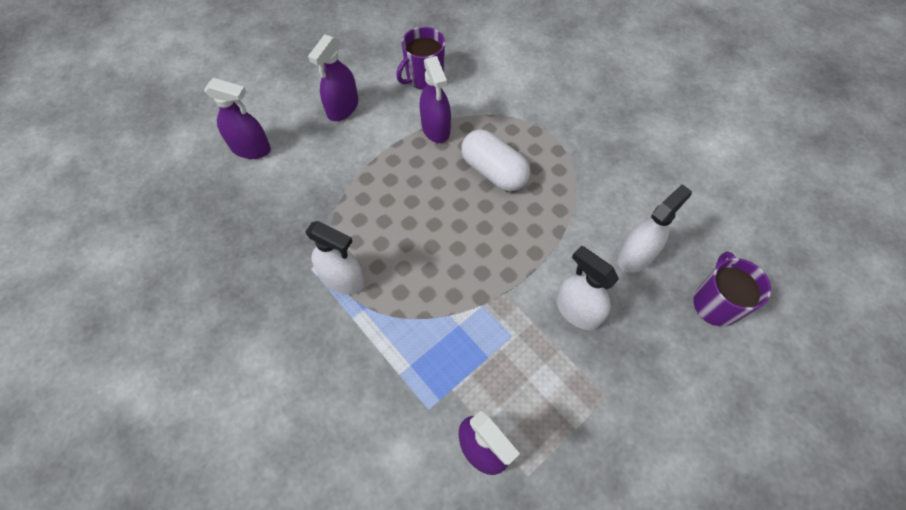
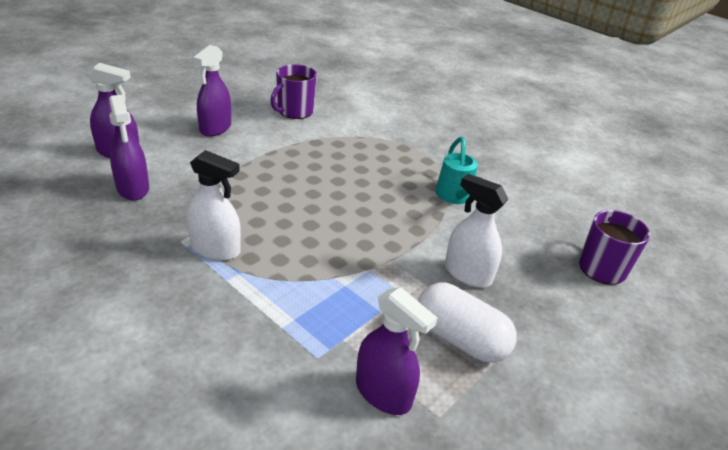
camera: 10 degrees left, 25 degrees down
(436, 128) = (308, 144): purple spray bottle -> purple spray bottle (133, 188)
(493, 171) = (368, 173): white capsule -> white capsule (460, 338)
(580, 205) = (455, 197): none -> turquoise watering can
(636, 255) = (516, 233): white spray bottle -> none

